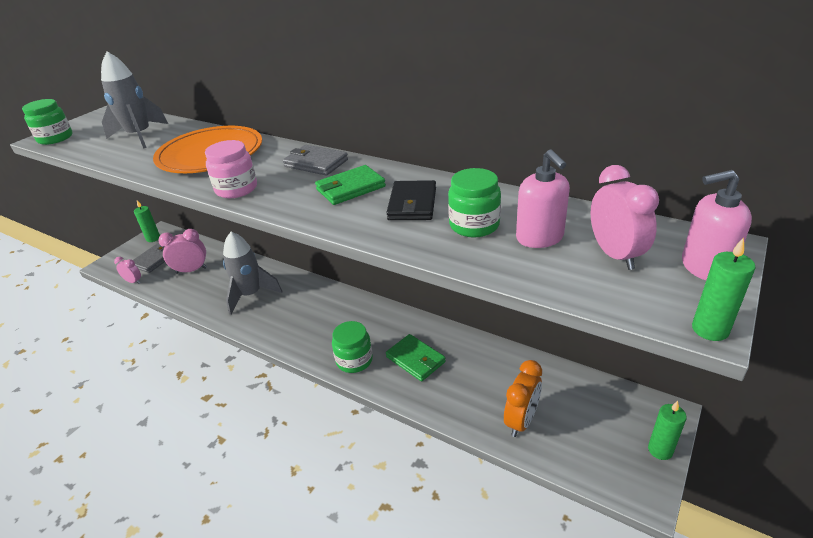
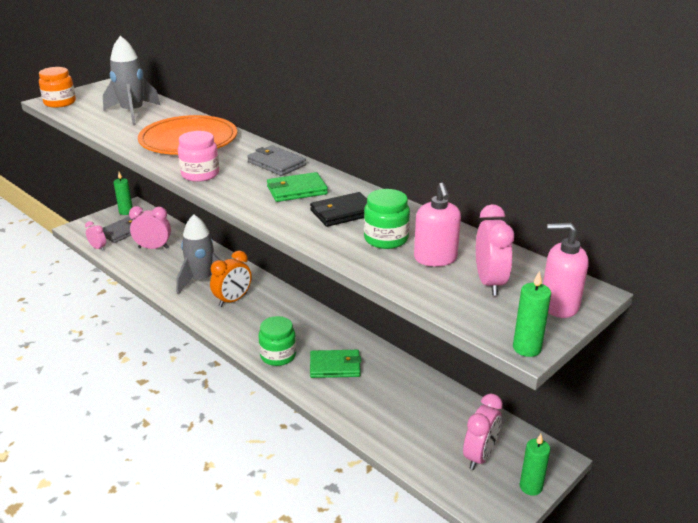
camera: 10 degrees right, 5 degrees down
(55, 138) = (60, 103): green jar -> orange jar
(412, 204) = (343, 213): black wallet -> black wallet turned 45 degrees clockwise
(415, 359) = (335, 366): green wallet -> green wallet turned 60 degrees counterclockwise
(521, 421) = (411, 436): orange clock -> orange clock (233, 300)
(596, 427) = (479, 456): none -> pink clock

